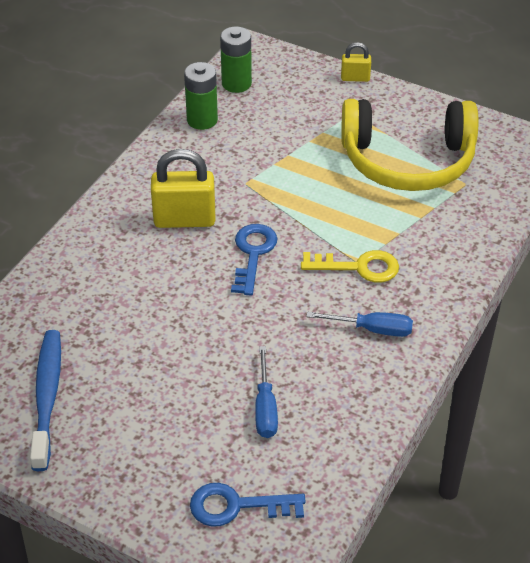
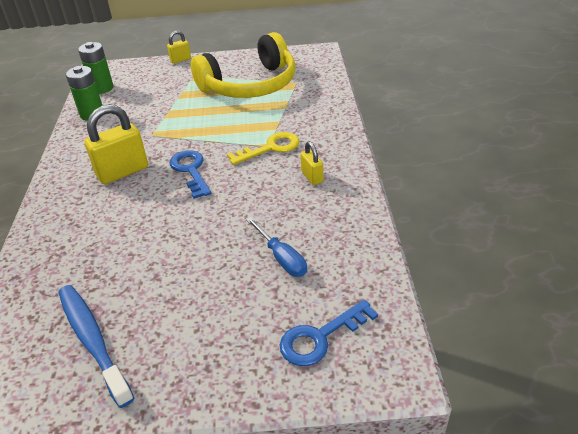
camera: 30 degrees left, 5 degrees down
(372, 329) = (312, 177): blue screwdriver -> yellow padlock

